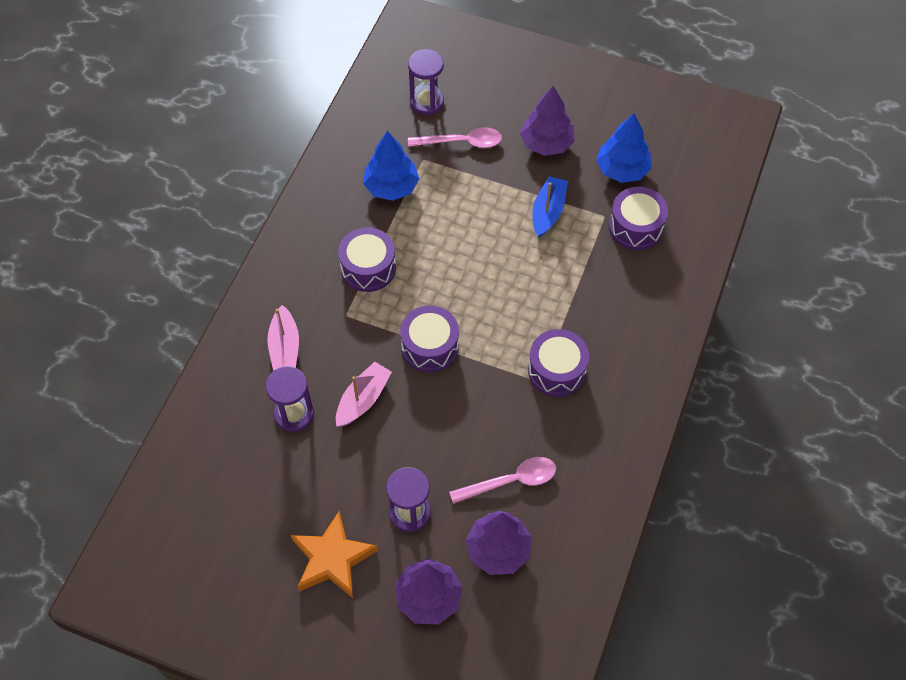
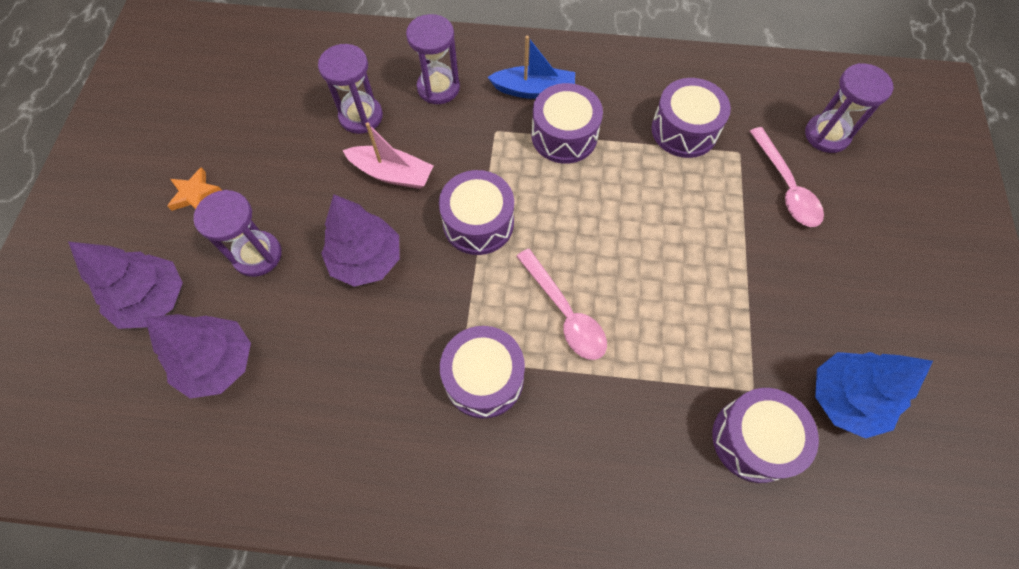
camera: 75 degrees right, 5 degrees up
(285, 348) = (438, 88): pink boat -> purple hourglass
(332, 558) = (195, 194): orange star -> orange star, size x0.53
(391, 187) = (684, 130): blue tree -> purple drum
(511, 481) = (312, 357): pink spoon -> pink spoon (565, 313)
(546, 143) = (837, 286): purple tree -> purple tree (366, 260)
(548, 211) = (727, 313): blue boat -> blue boat (534, 90)

